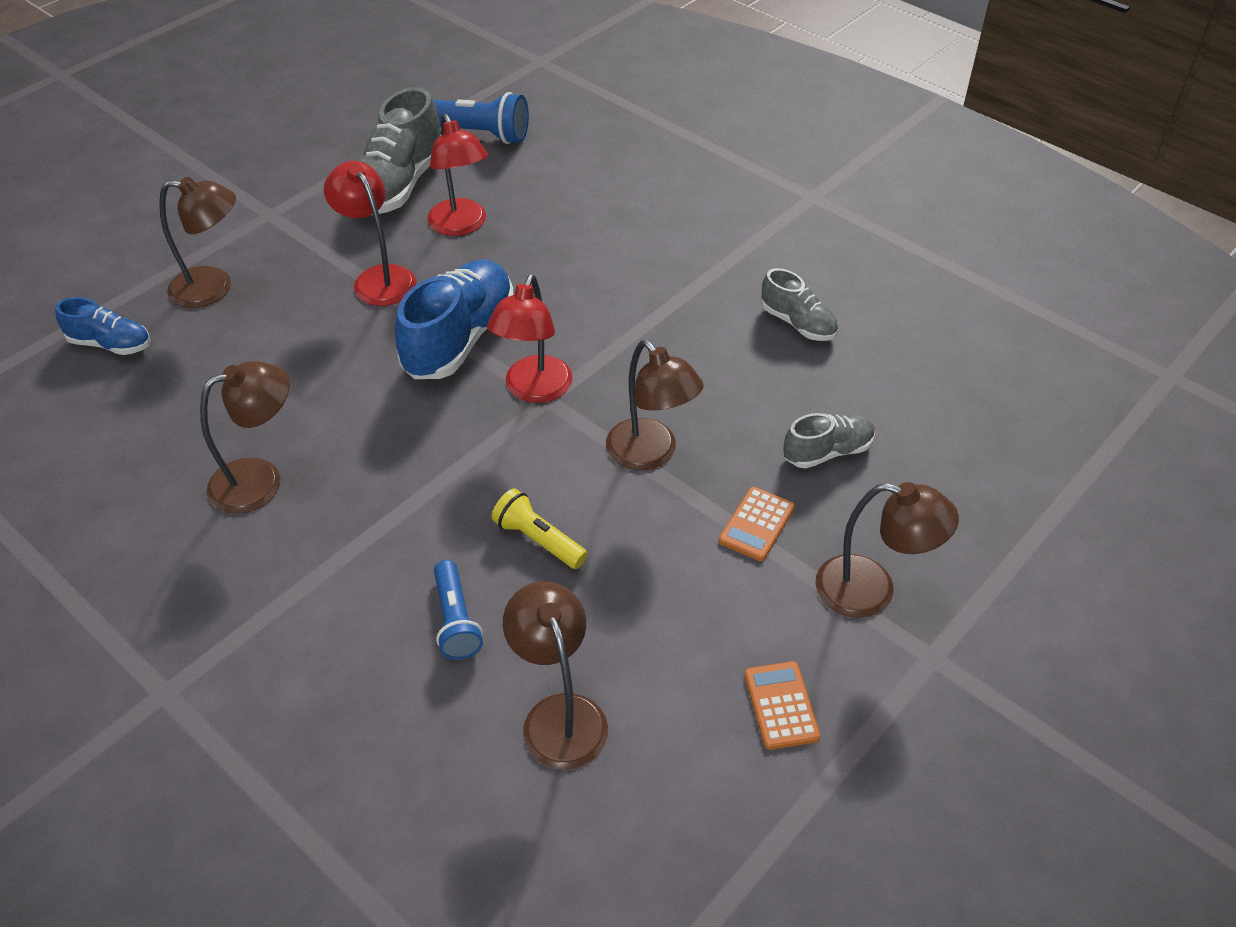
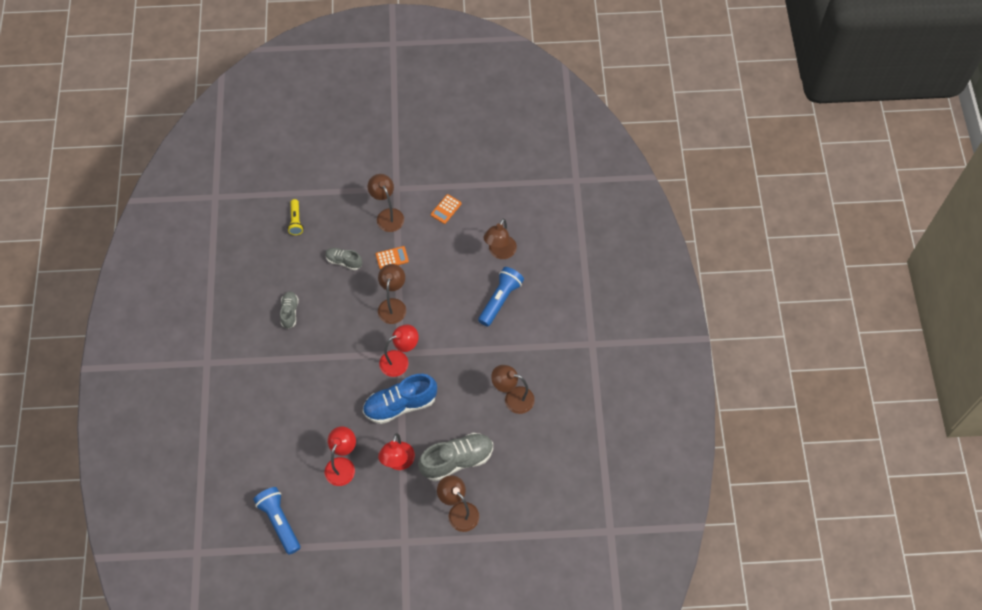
camera: 135 degrees left, 15 degrees up
(111, 344) = (516, 511): blue shoe -> none
(398, 186) = (341, 514): grey shoe -> grey shoe (457, 460)
(455, 620) = (500, 300): blue flashlight -> blue flashlight, size x1.59
(538, 540) = (454, 305): yellow flashlight -> yellow flashlight (295, 221)

